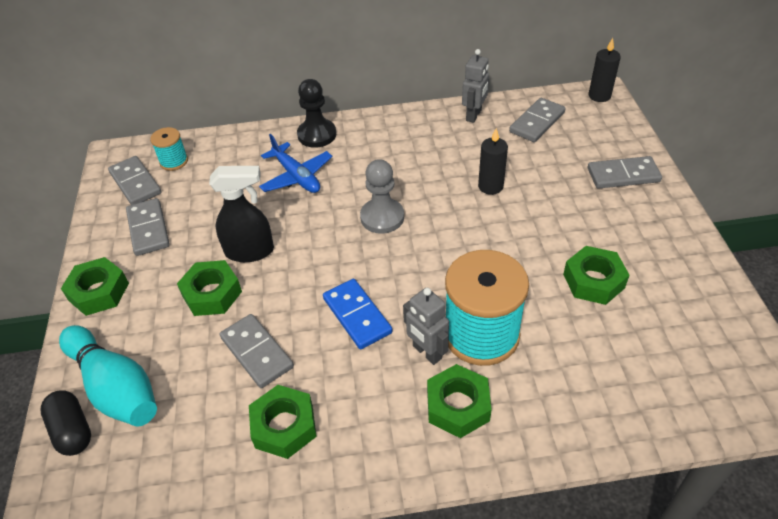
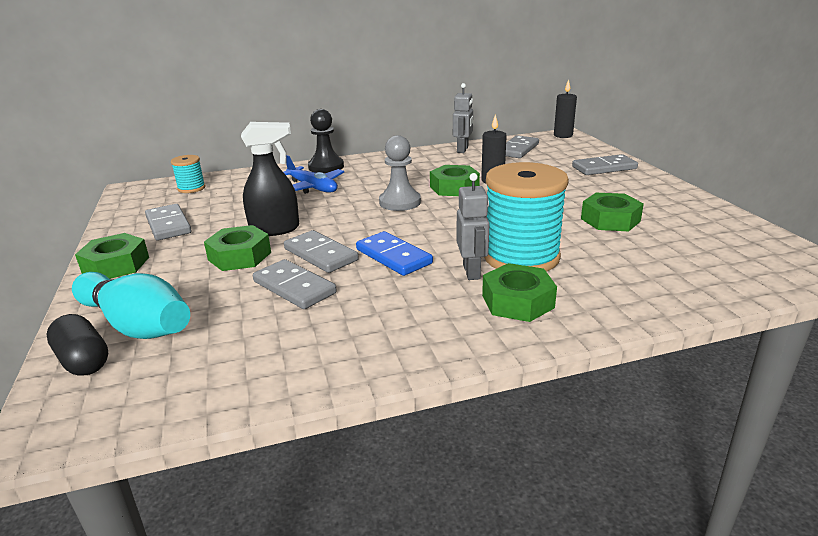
camera: 10 degrees left, 20 degrees down
(135, 183) = (154, 202): grey domino -> grey domino (321, 254)
(284, 426) = (335, 333): green nut -> green nut (454, 188)
(427, 352) = (472, 272): grey robot -> grey robot turned 135 degrees counterclockwise

